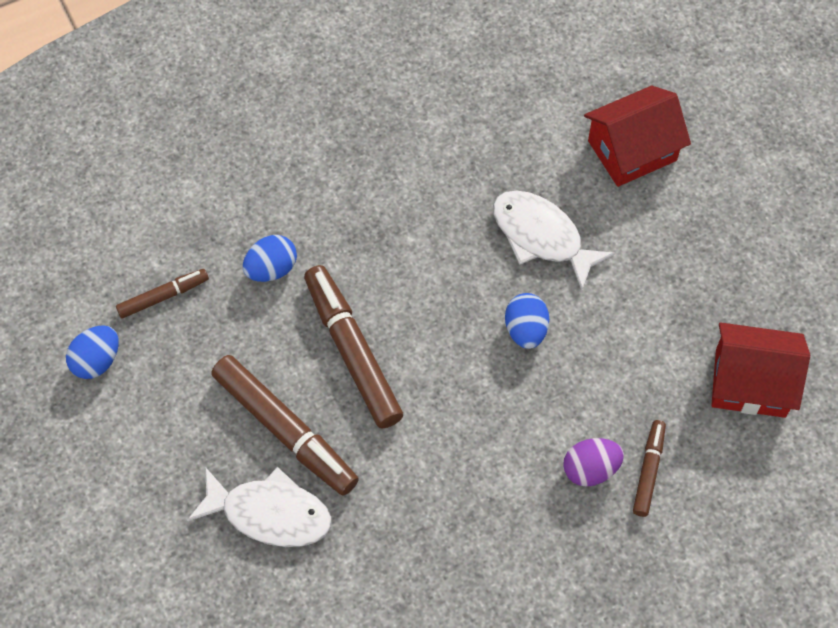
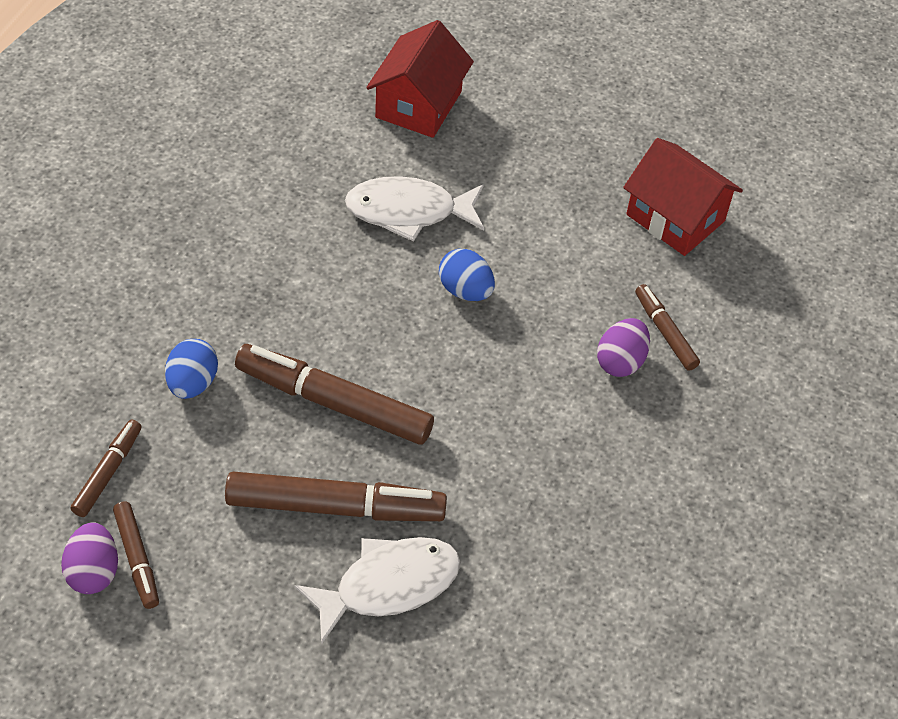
camera: 45 degrees left, 10 degrees down
(97, 361) = (93, 572): blue egg -> purple egg
(130, 372) = (137, 559): none -> brown marker
(750, 383) = (675, 218): red house -> red house turned 75 degrees clockwise

